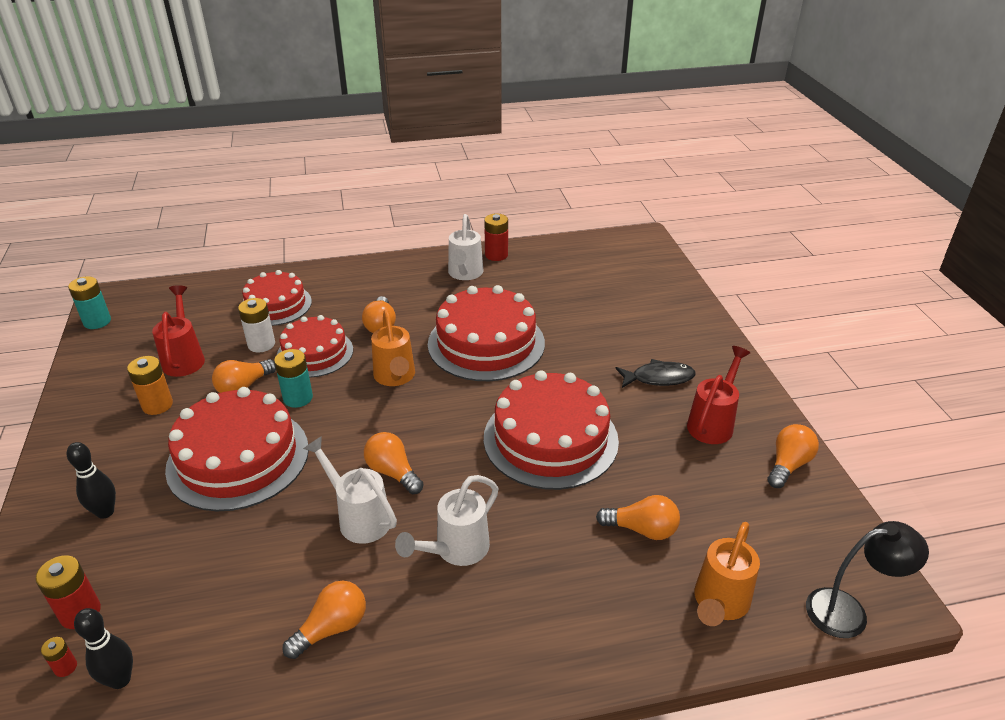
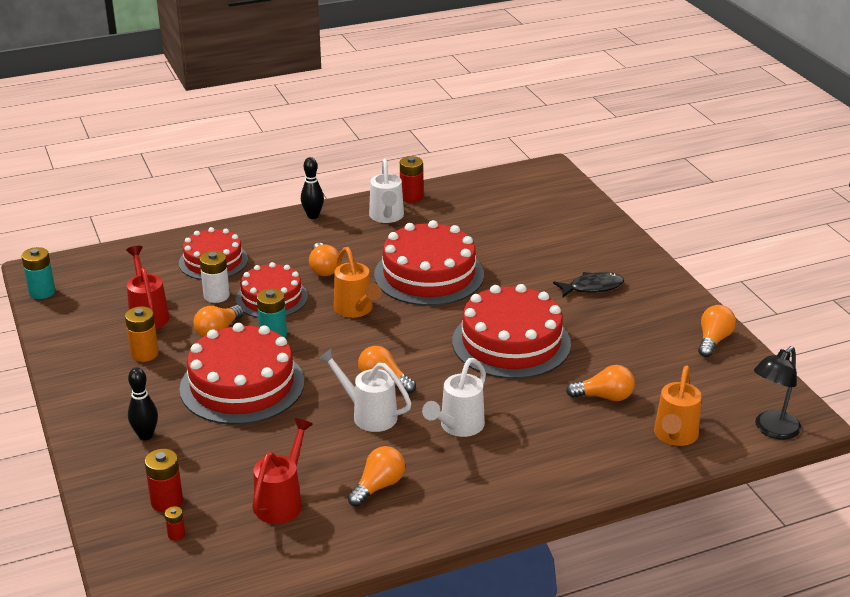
camera: 10 degrees left, 5 degrees down
(120, 679) = (225, 536): black bowling pin -> black bowling pin (313, 216)
(713, 422) = (646, 316): red watering can -> red watering can (282, 501)
(848, 612) = (772, 430): black lamp -> black lamp turned 150 degrees clockwise

